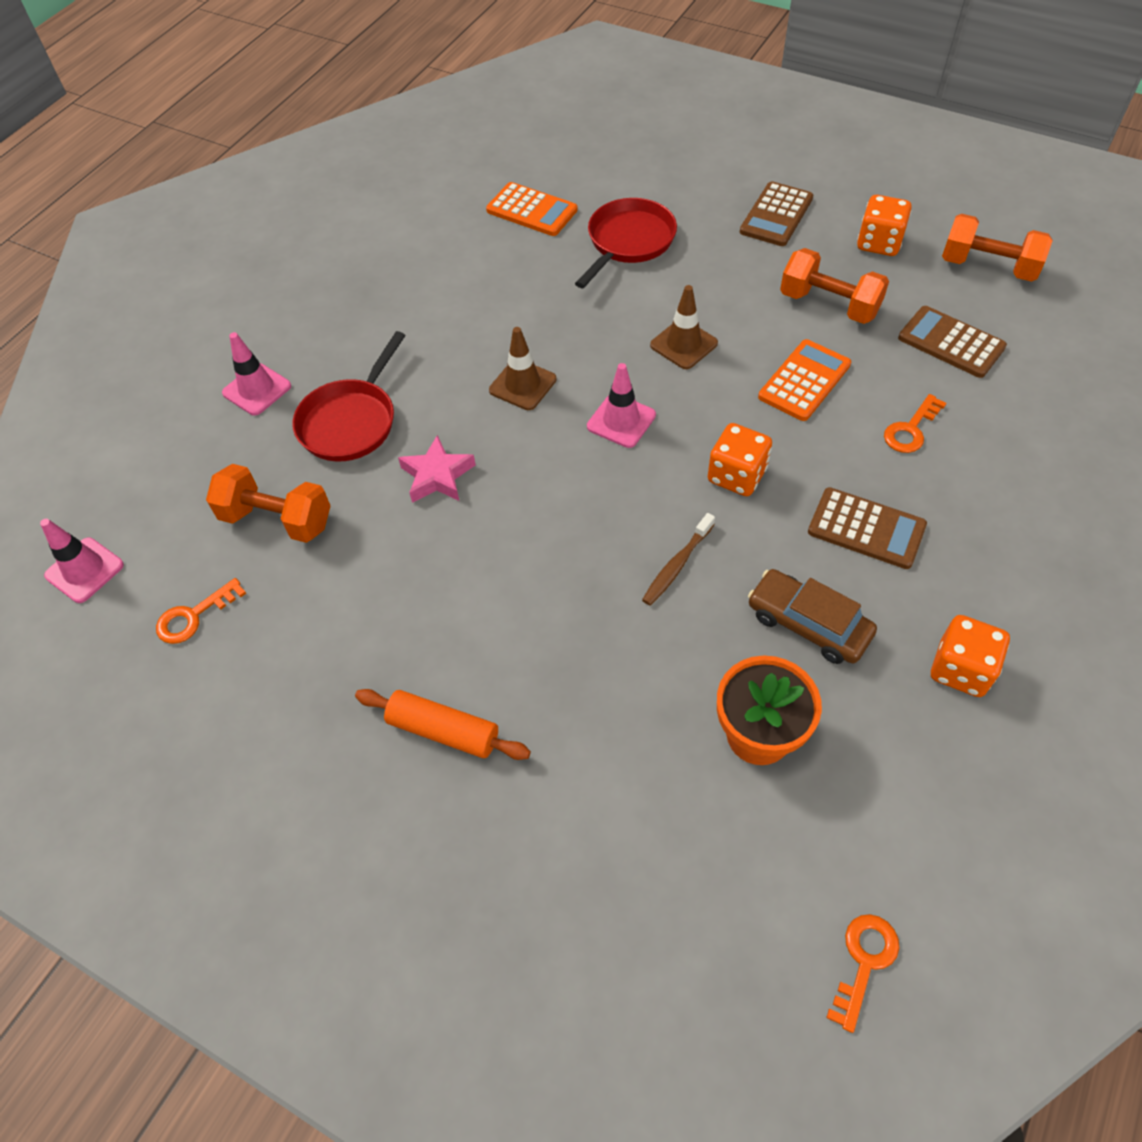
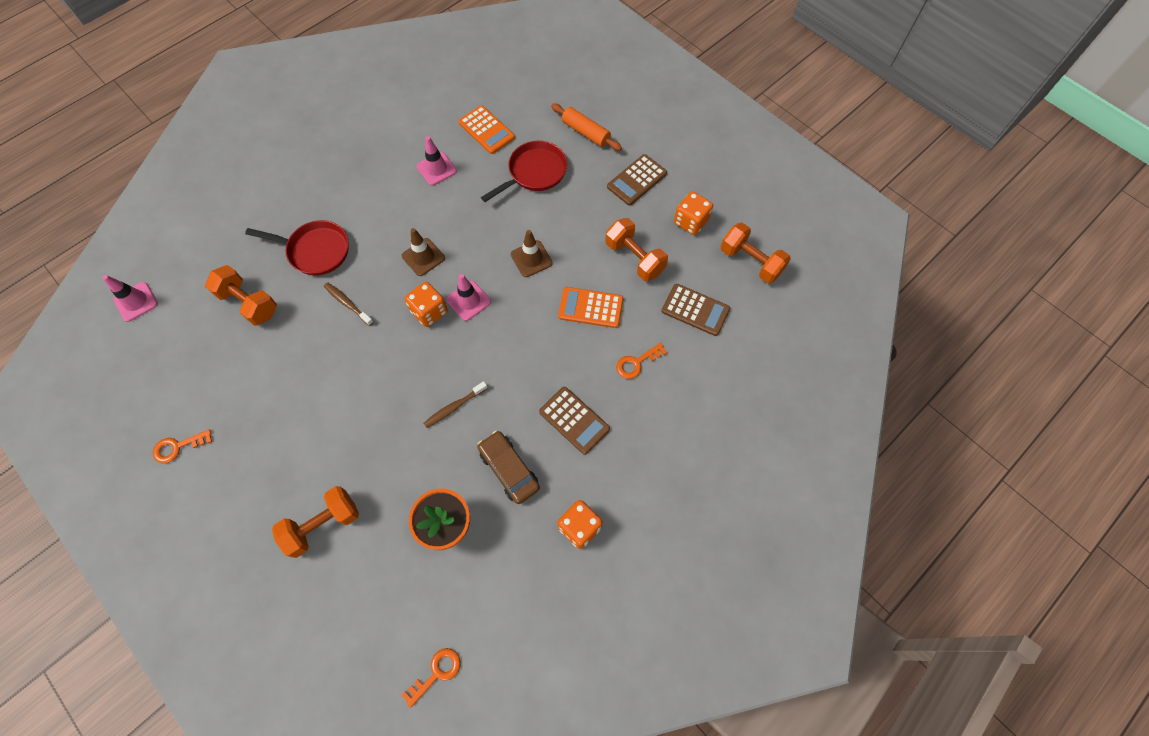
camera: 15 degrees right, 10 degrees up
(194, 616) = (182, 350): orange key -> orange key (178, 447)
(257, 389) = (272, 211): pink traffic cone -> pink traffic cone (436, 169)
(351, 421) = (315, 251): red pan -> red pan turned 120 degrees counterclockwise
(437, 476) = (347, 303): pink star -> brown toothbrush
(444, 730) = (282, 465): orange rolling pin -> orange rolling pin (586, 132)
(556, 798) = (323, 525): none -> orange dumbbell
(736, 475) = (517, 360): orange dice -> orange dice (429, 311)
(804, 381) = (590, 308): orange calculator -> orange calculator turned 135 degrees counterclockwise
(951, 343) = (695, 310): brown calculator -> brown calculator turned 150 degrees clockwise

